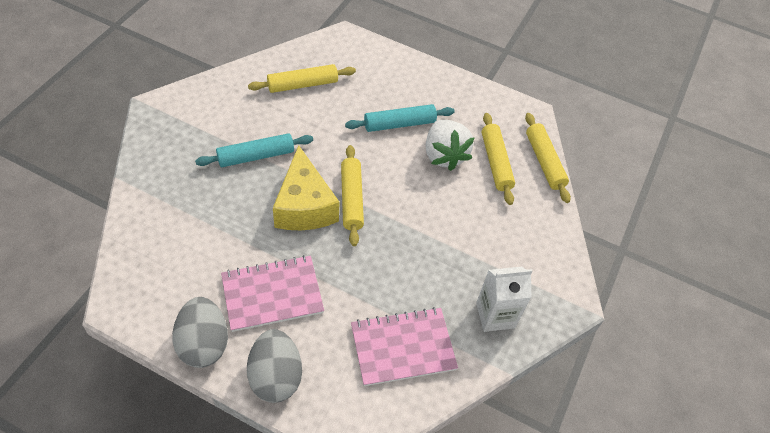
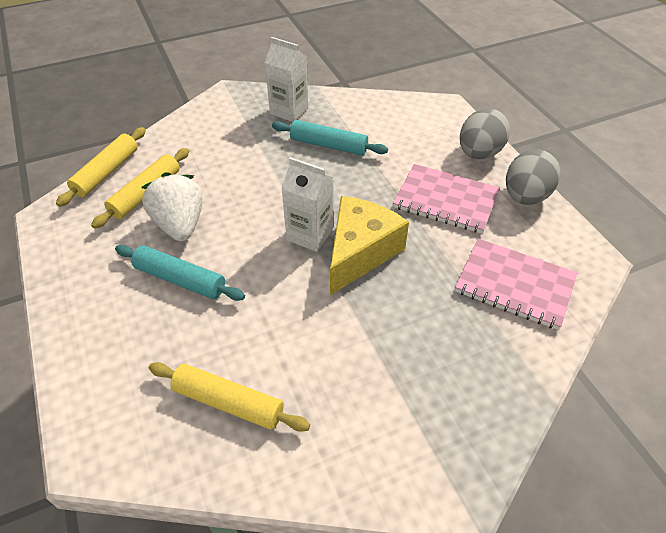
camera: 135 degrees left, 5 degrees down
(256, 156) = (368, 333): turquoise rolling pin -> turquoise rolling pin (328, 145)
(351, 199) = (310, 234): yellow rolling pin -> white carton
(403, 347) = (372, 126): pink notebook -> pink notebook (514, 285)
(444, 155) = (180, 225): white strawberry -> white strawberry turned 45 degrees counterclockwise

